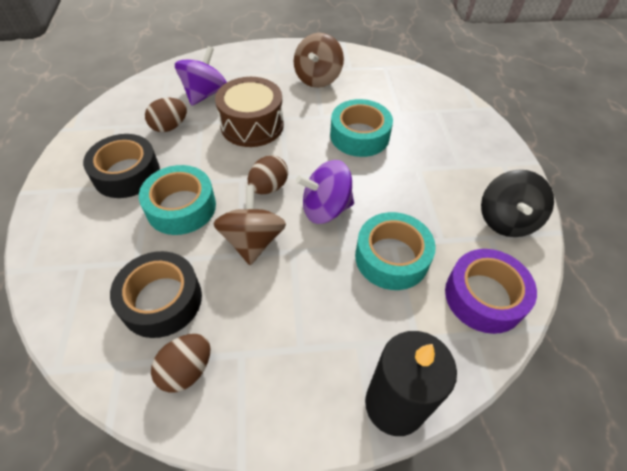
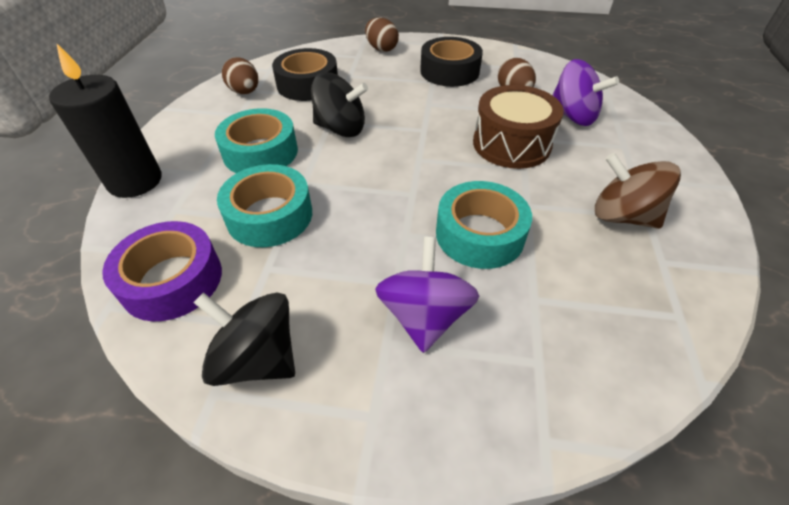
camera: 105 degrees right, 5 degrees down
(181, 207) = (398, 95): turquoise tape -> turquoise tape (260, 152)
(252, 241) = (341, 128): brown spinning top -> black spinning top
(268, 187) = (406, 145): brown egg -> brown egg (381, 49)
(325, 209) = (359, 179): purple spinning top -> purple spinning top (424, 316)

